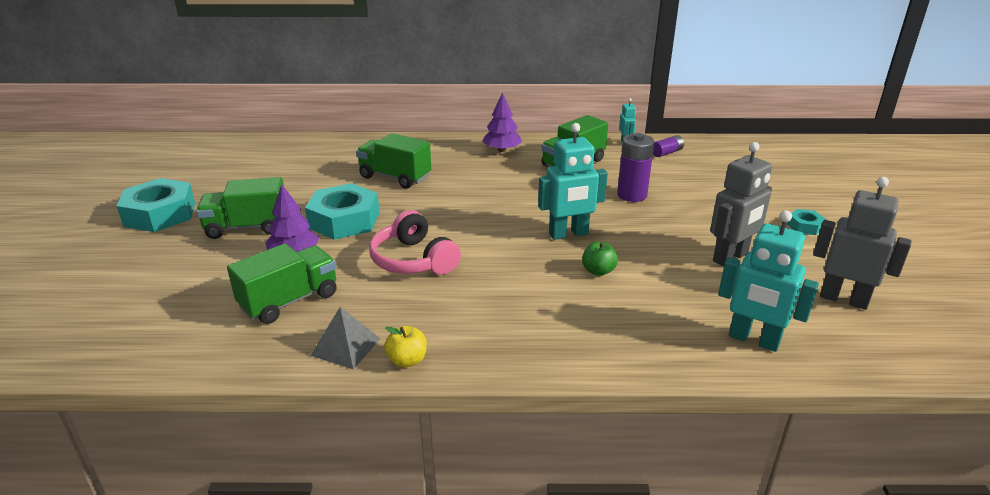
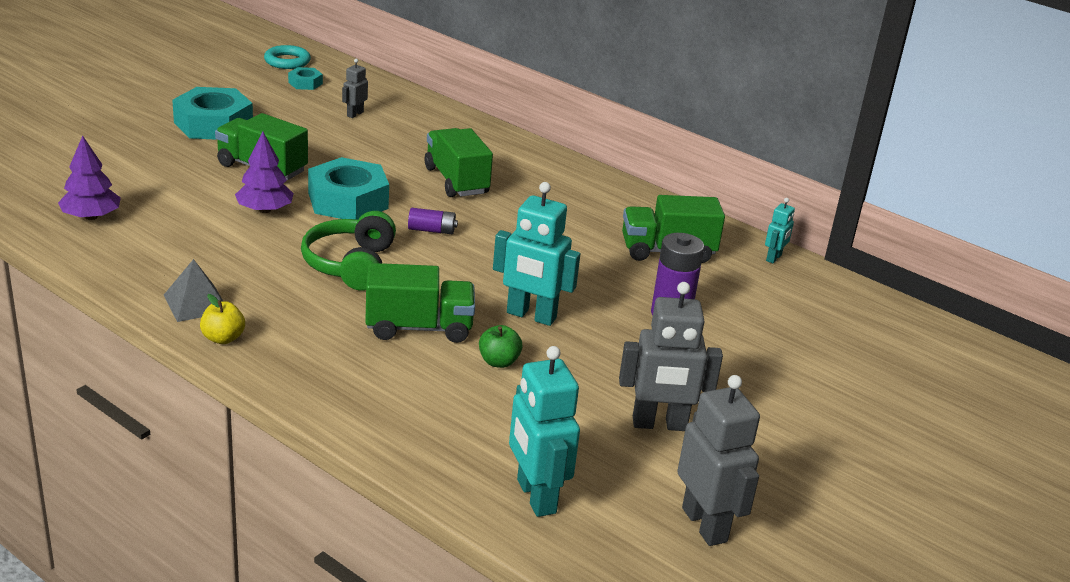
camera: 35 degrees right, 0 degrees up
(156, 151) = (287, 61): none -> turquoise ring
(261, 165) = (355, 114): none -> grey robot
(289, 301) = (207, 246): green truck -> green truck (419, 328)
(413, 260) = (350, 265): pink headphones -> green headphones
(502, 150) = (612, 202): purple tree -> purple tree (91, 217)
(666, 153) = (805, 292): purple battery -> purple battery (431, 230)
(805, 226) = (814, 445): turquoise nut -> turquoise nut (305, 83)

